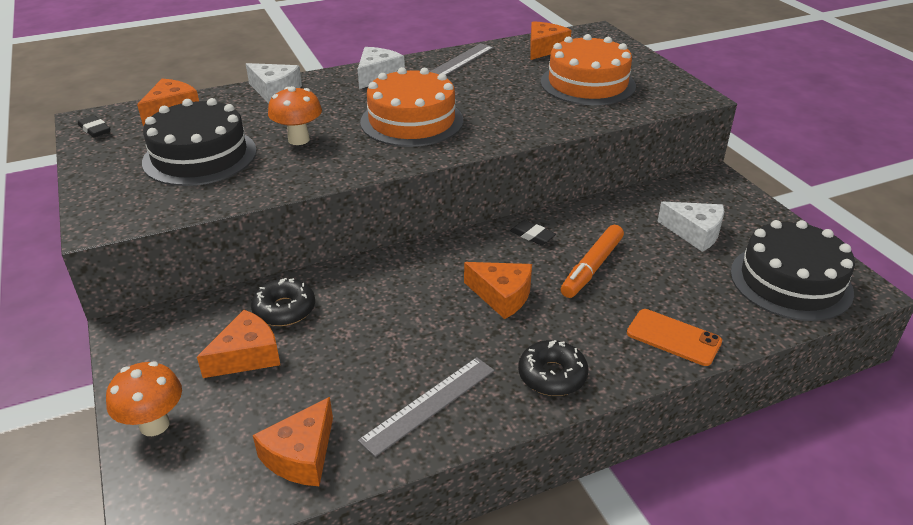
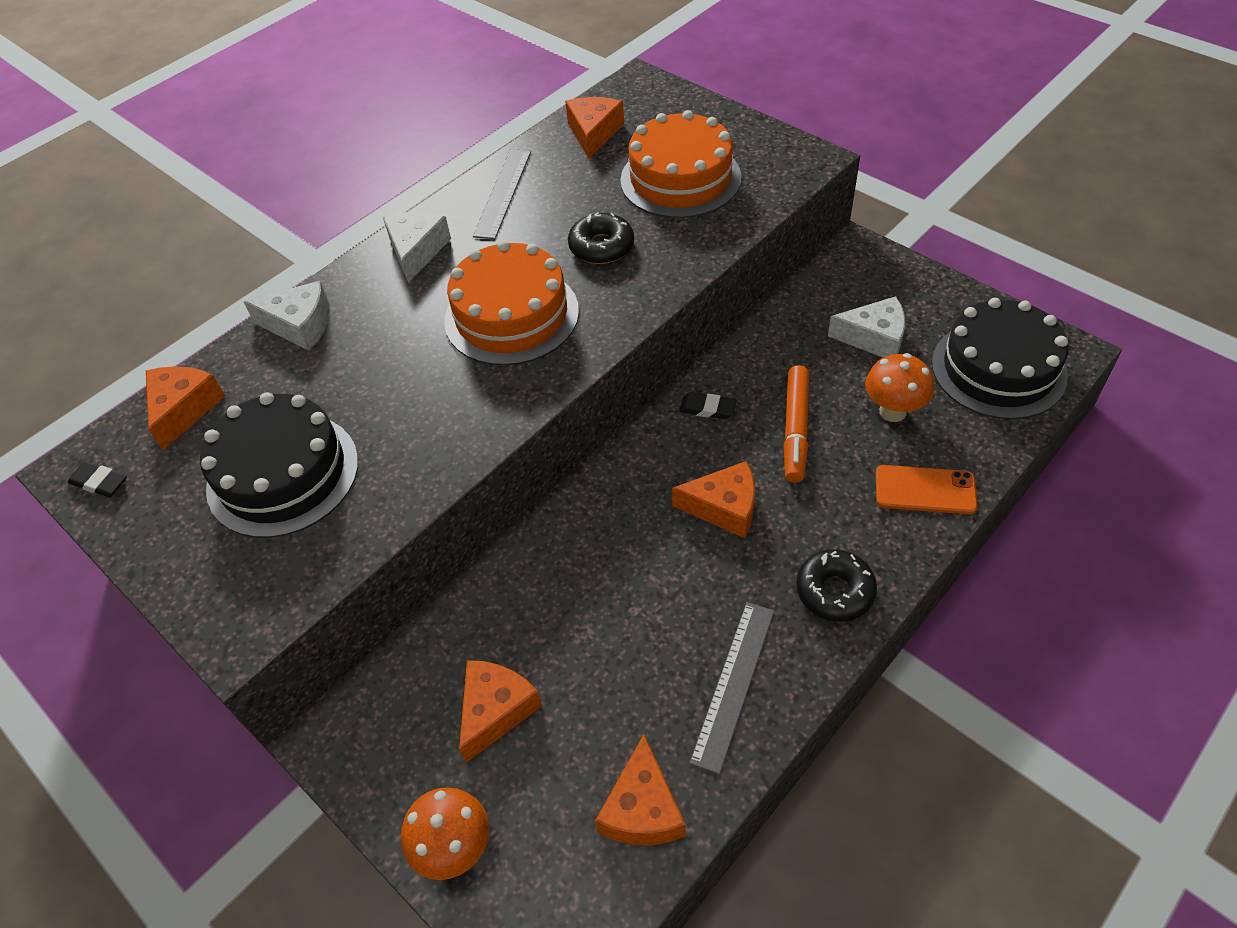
camera: 20 degrees left, 15 degrees up
(284, 309) = (495, 629): black donut -> black donut (601, 247)
(298, 139) = (391, 398): orange mushroom -> orange mushroom (892, 411)

